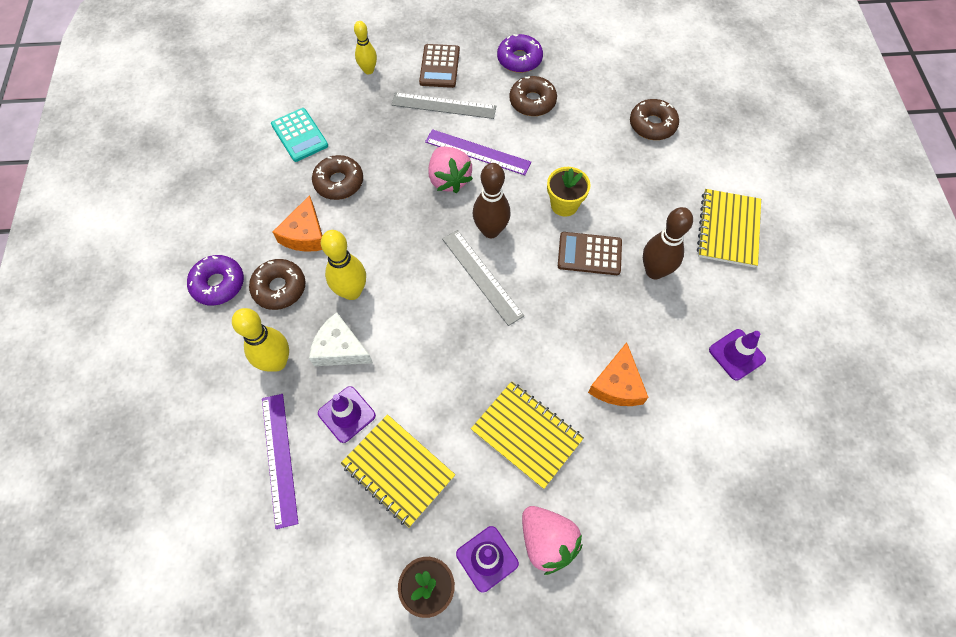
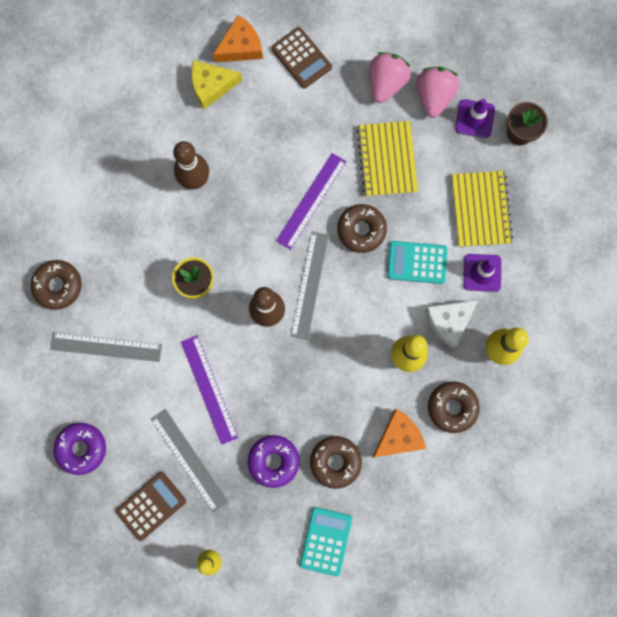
camera: 135 degrees left, 15 degrees up
(218, 284) = (491, 452): purple donut -> purple donut (273, 461)
(279, 458) = (545, 282): purple ruler -> purple ruler (311, 201)
(340, 348) = (449, 321): white cheese -> white cheese turned 75 degrees clockwise
(412, 371) = (417, 262): none -> turquoise calculator
(449, 179) = (254, 385): pink strawberry -> pink strawberry (386, 84)
(532, 101) = (119, 395): brown donut -> brown donut (361, 230)
(575, 119) = (106, 347): none -> grey ruler
(589, 254) = (222, 232): brown calculator -> brown calculator (301, 58)
(617, 384) = (302, 137): orange cheese -> orange cheese (241, 47)
(728, 229) = (112, 161): yellow notebook -> none
(736, 354) = (211, 86): purple traffic cone -> yellow cheese

